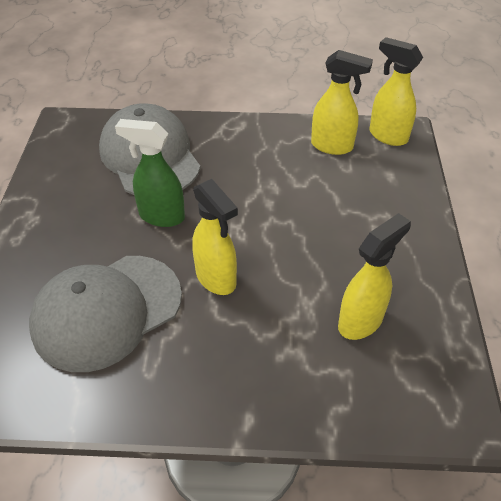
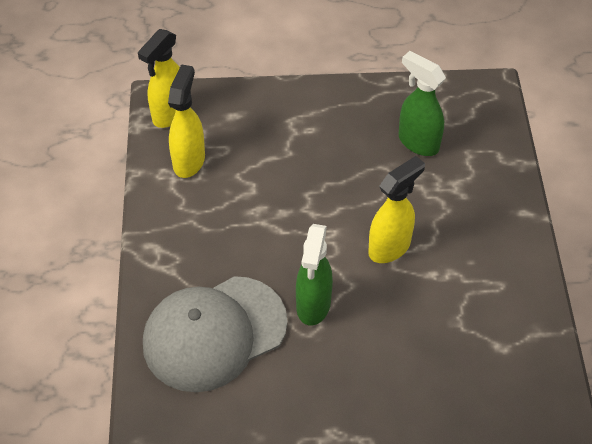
camera: 95 degrees left, 5 degrees up
(107, 311) = (444, 330): grey cap -> none
(361, 321) = (418, 142): yellow spray bottle -> green spray bottle

